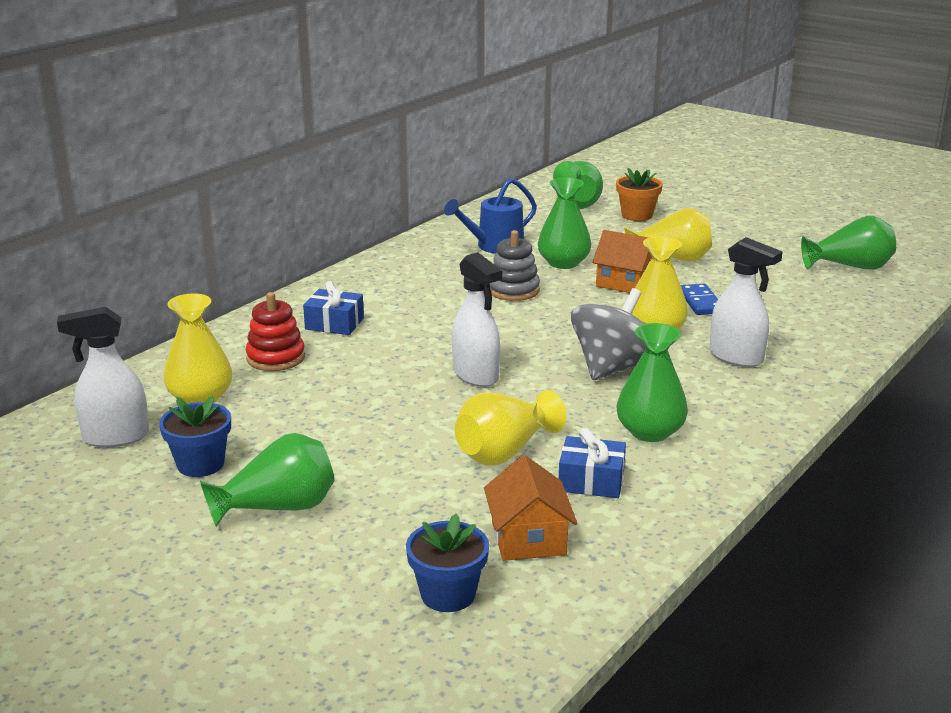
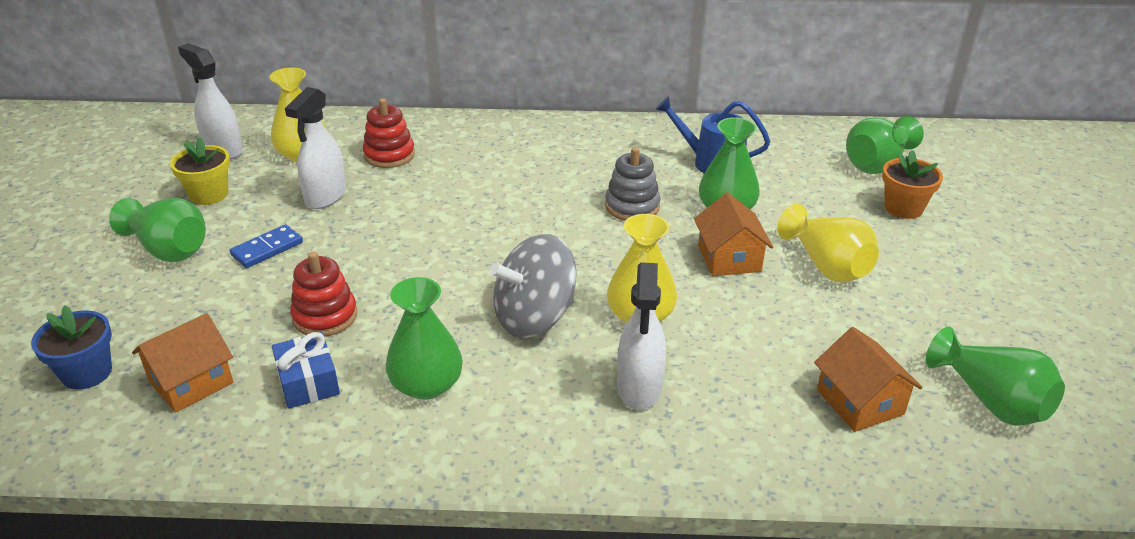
camera: 55 degrees right, 10 degrees up
(200, 464) = (209, 194): blue flower pot -> yellow flower pot
(334, 324) = (470, 154): blue gift -> none
(476, 375) = (446, 251): white spray bottle -> white spray bottle (325, 196)
(504, 452) = (325, 316): yellow vase -> red stacking toy
(613, 368) = (534, 318): grey spinning top -> grey spinning top turned 150 degrees clockwise
(701, 302) = (743, 321): blue domino -> blue domino (267, 249)
(817, 299) = (860, 402): none -> orange house

